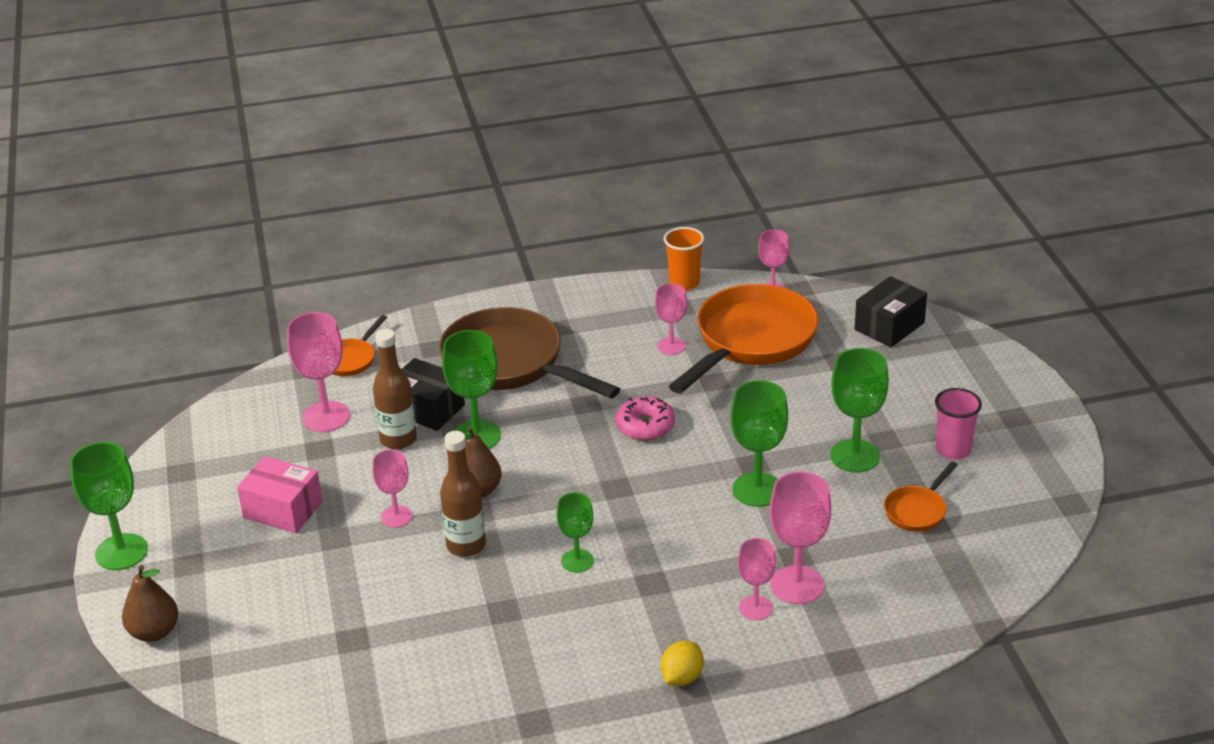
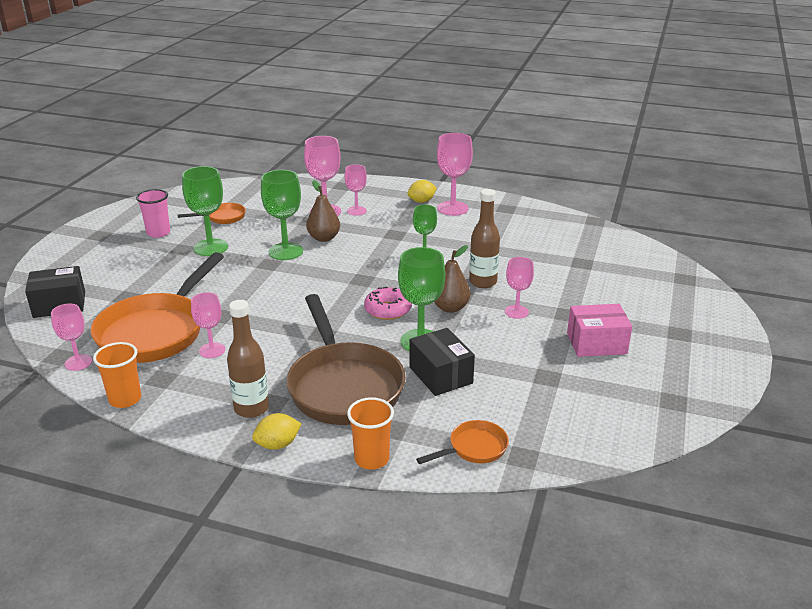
camera: 150 degrees left, 5 degrees down
(121, 552) = (732, 357): green goblet -> none
(154, 632) = (710, 303): brown pear -> brown pear (324, 238)
(283, 510) = (596, 343): pink box -> pink box turned 60 degrees counterclockwise
(326, 417) = (528, 401): pink goblet -> pink goblet (452, 208)
(398, 439) = (480, 360): brown bottle -> brown bottle (251, 408)
(430, 321) = (371, 459): none -> orange cup
(516, 302) = (278, 444): none -> yellow lemon
(645, 426) = (302, 305): pink donut -> pink donut (387, 310)
(750, 341) = (156, 331): orange pan -> orange pan turned 45 degrees counterclockwise

